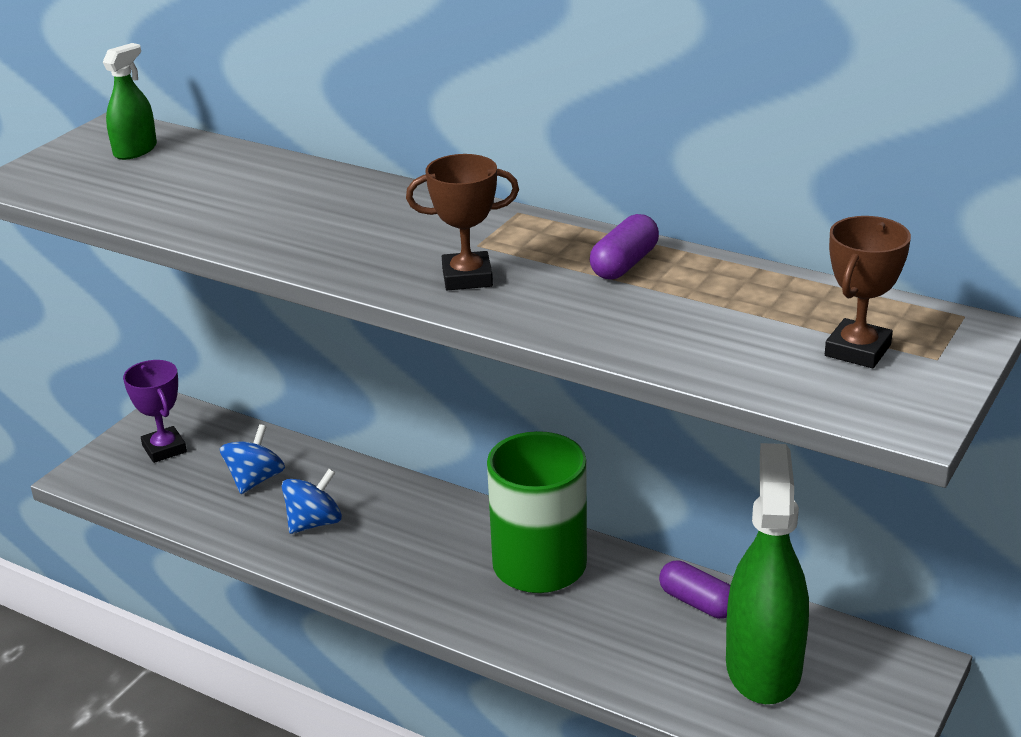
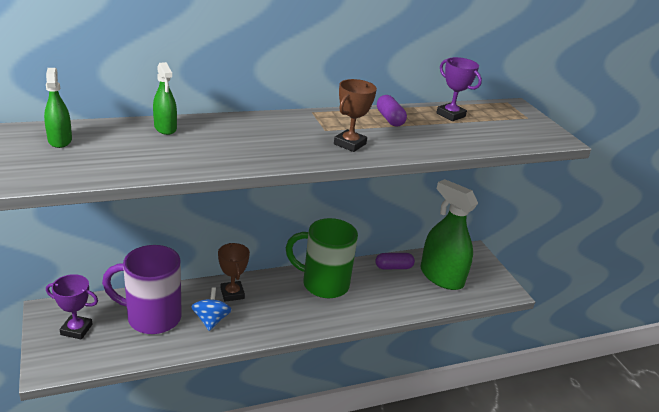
camera: 55 degrees left, 0 degrees up
(255, 480) = (152, 317): blue spinning top -> purple mug
(271, 172) = (165, 128): none -> green spray bottle
(763, 296) = (450, 115): none -> purple trophy
(857, 350) = (507, 123): brown trophy -> brown trophy (232, 293)

